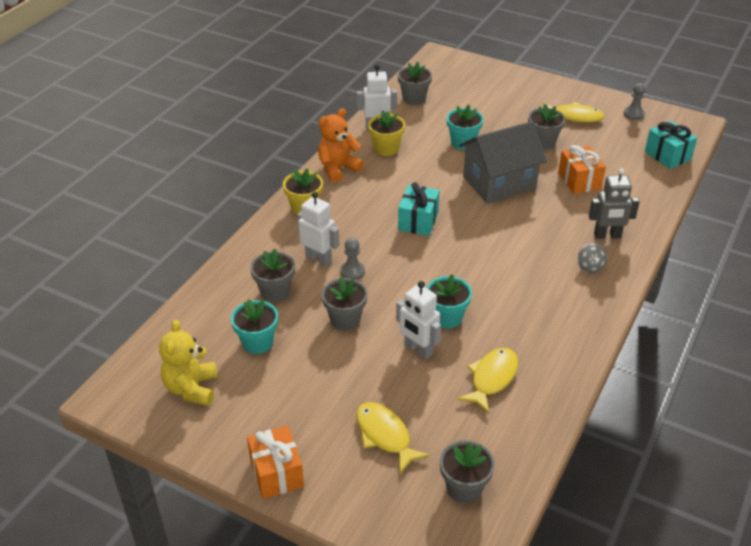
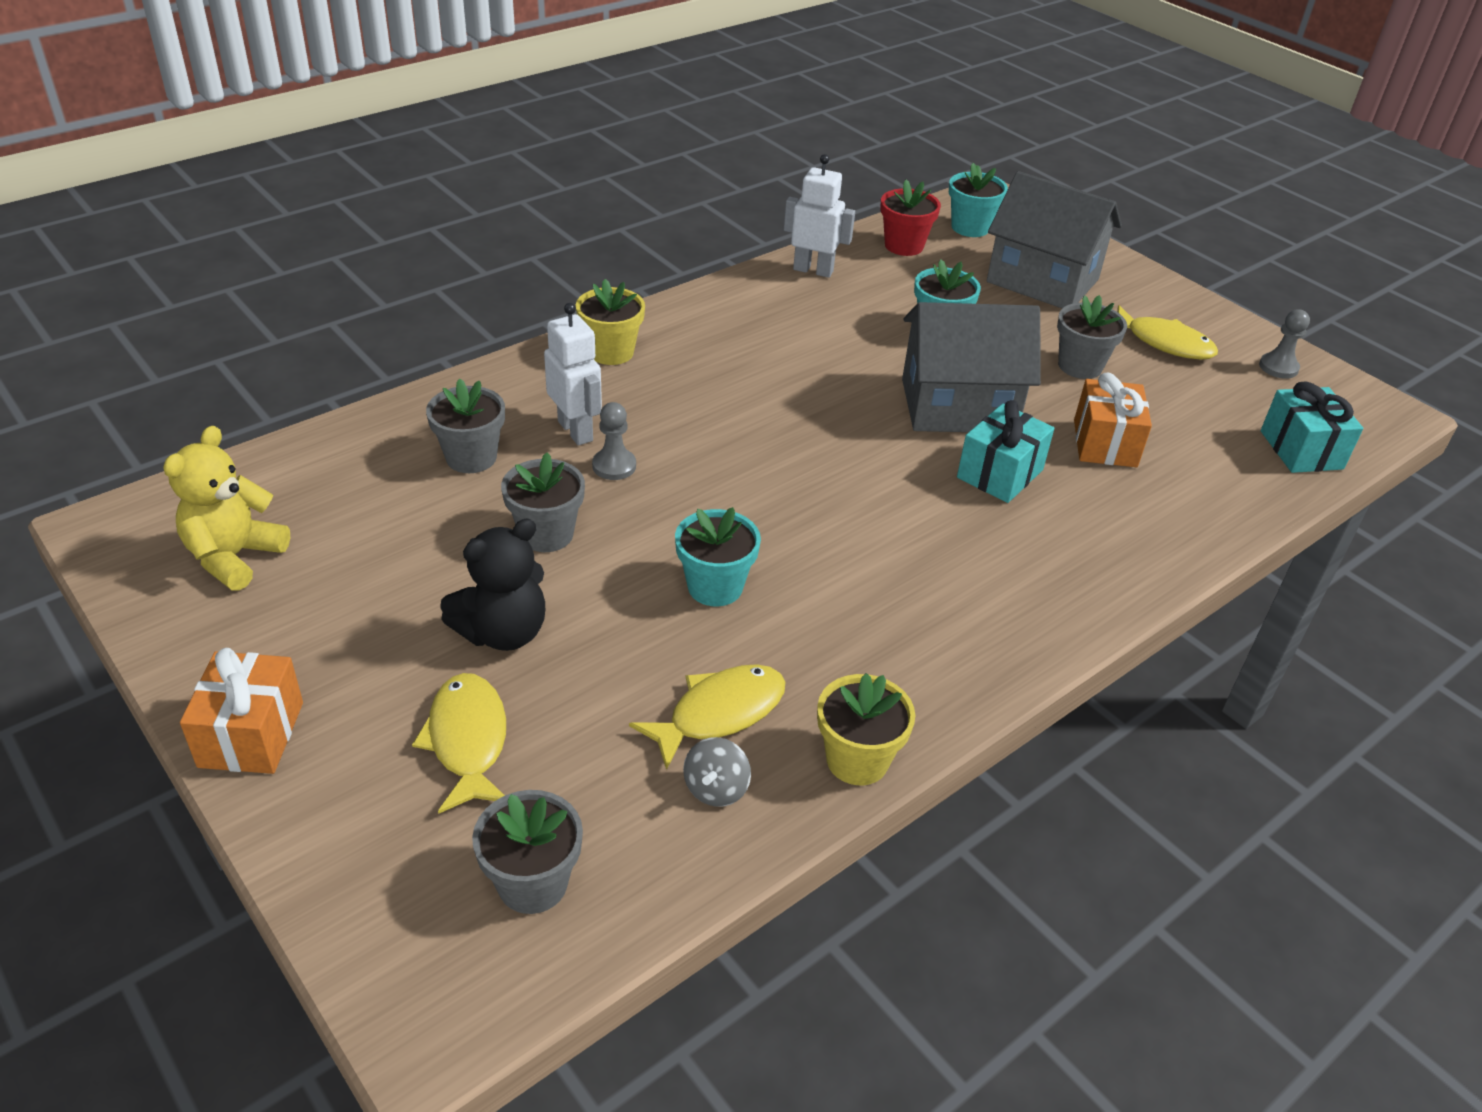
camera: 20 degrees right, 0 degrees up
(257, 342) = (385, 523): turquoise flower pot -> turquoise flower pot (970, 227)
(338, 169) = (707, 311): orange teddy bear -> none
(361, 377) = (503, 632): none -> black teddy bear
(386, 149) = (805, 304): yellow flower pot -> yellow flower pot (857, 760)
(414, 98) = (904, 246): grey flower pot -> red flower pot
(418, 221) = (777, 424): turquoise gift -> turquoise gift (1000, 473)
(418, 350) = (627, 622): white robot -> none
(496, 99) = (1042, 281): none -> grey house
(590, 267) = (1029, 588): grey spinning top -> grey spinning top (716, 788)
(607, 236) = (1097, 546): grey robot -> none

